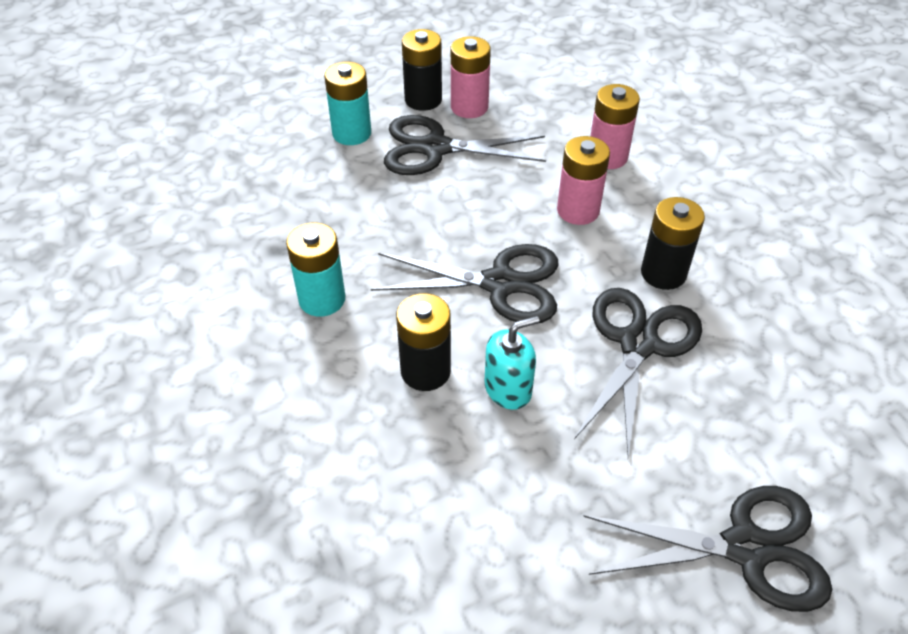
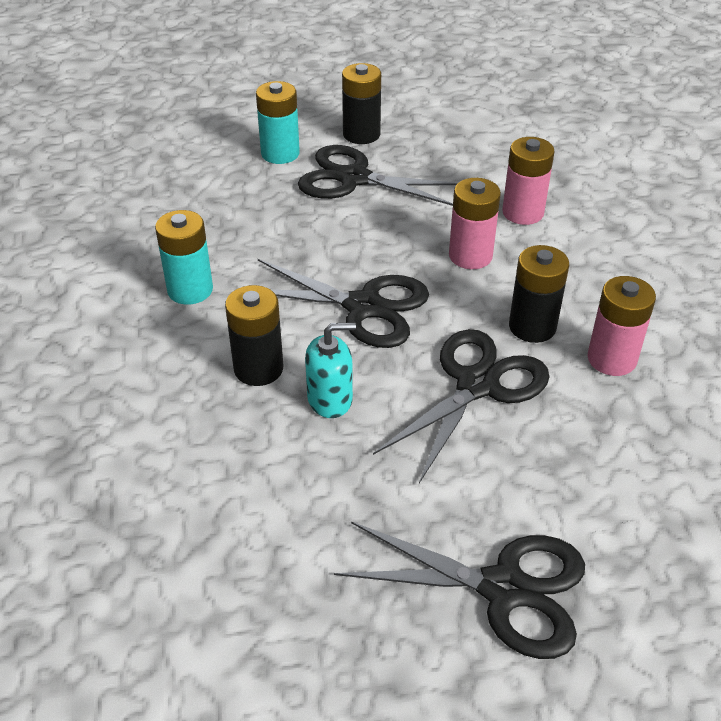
camera: 15 degrees right, 5 degrees down
(469, 107) = (403, 147): pink battery -> pink battery (611, 359)

